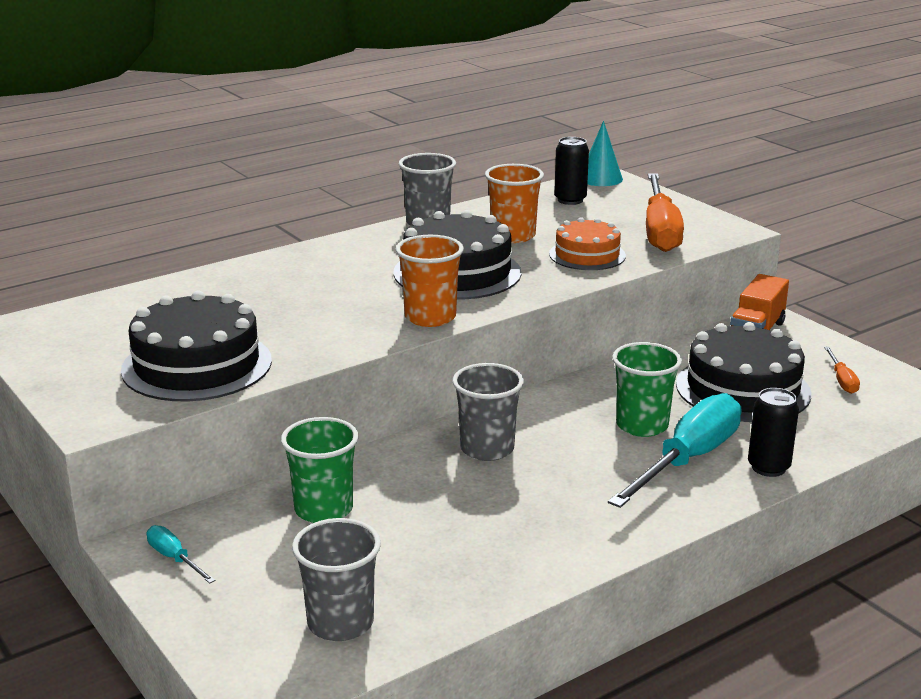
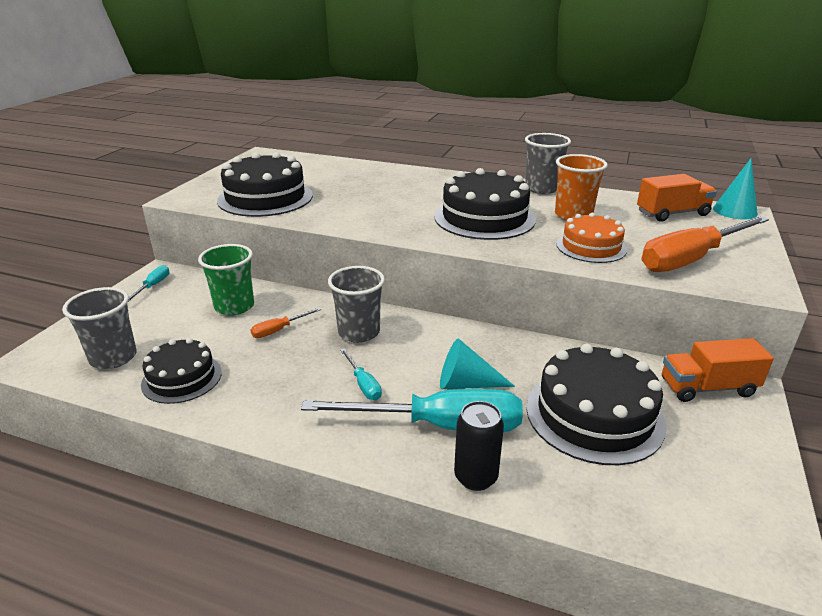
camera: 55 degrees right, 5 degrees up
(430, 317) = (406, 231): orange cup -> none
(448, 581) = (182, 378): none -> black cake
(570, 200) = (672, 213): black can -> orange truck
(585, 476) = (363, 384): none -> turquoise screwdriver
(642, 425) = (466, 384): green cup -> turquoise cone
(842, 380) = (700, 472): orange screwdriver -> orange screwdriver (279, 330)

